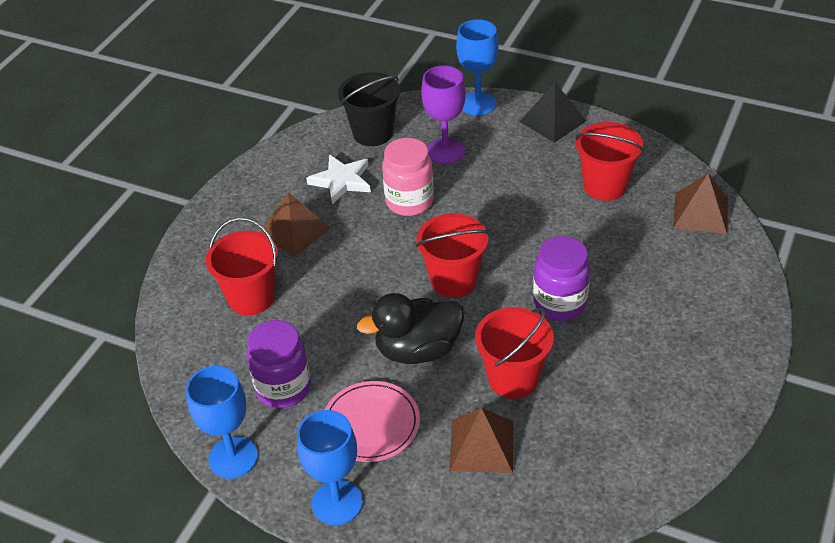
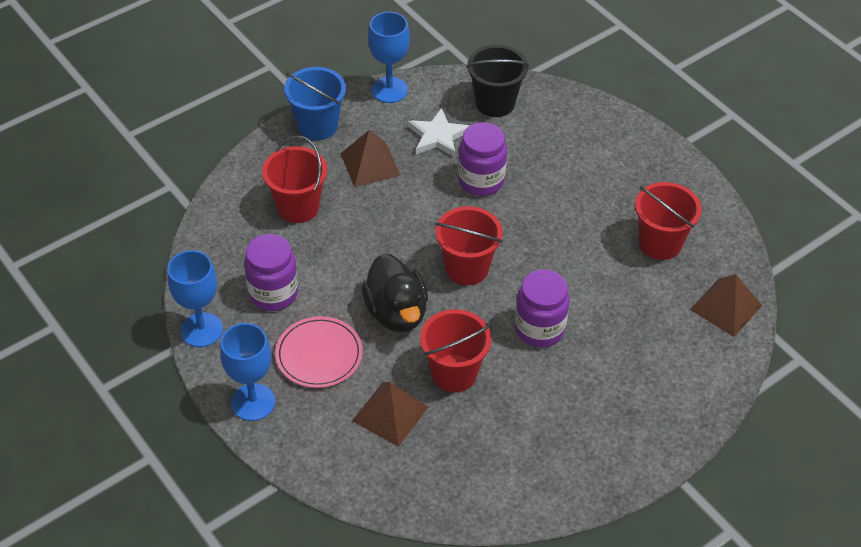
camera: 25 degrees right, 5 degrees up
(219, 218) = (317, 126): none -> blue bucket
(409, 201) = (481, 181): pink jar -> purple jar
(418, 350) = (396, 313): black duck -> black duck turned 120 degrees counterclockwise
(445, 151) = (545, 148): purple goblet -> none
(478, 103) = (607, 114): blue goblet -> blue goblet (389, 90)
(553, 121) = (661, 161): black pyramid -> none

